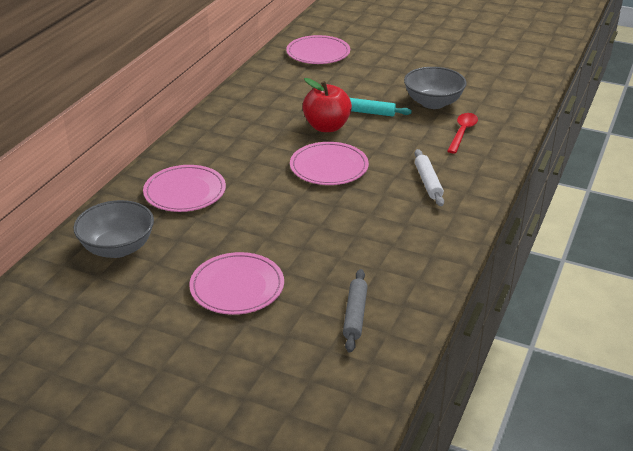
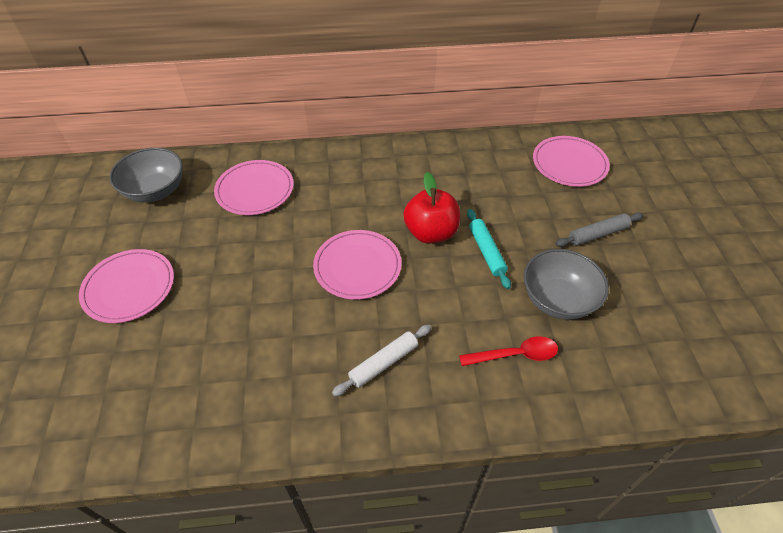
camera: 60 degrees right, 15 degrees up
(355, 315) = (114, 396): grey rolling pin -> grey rolling pin (597, 234)

